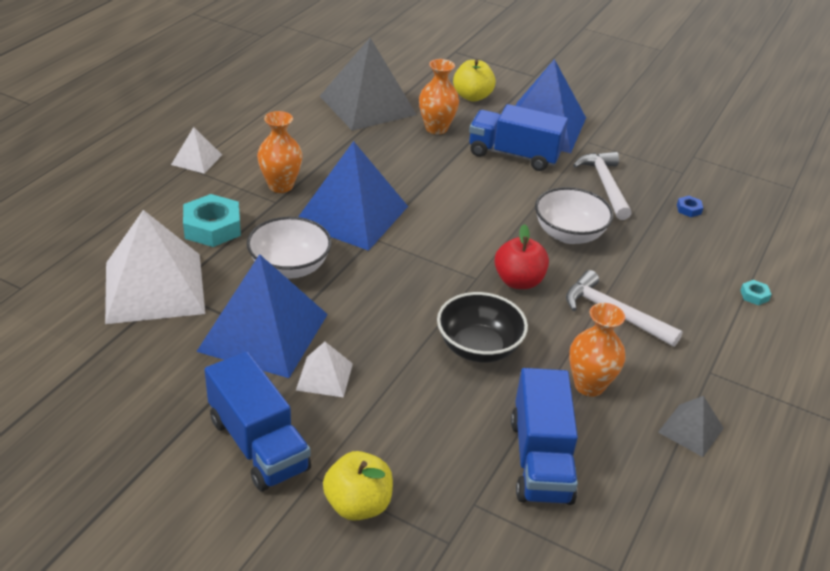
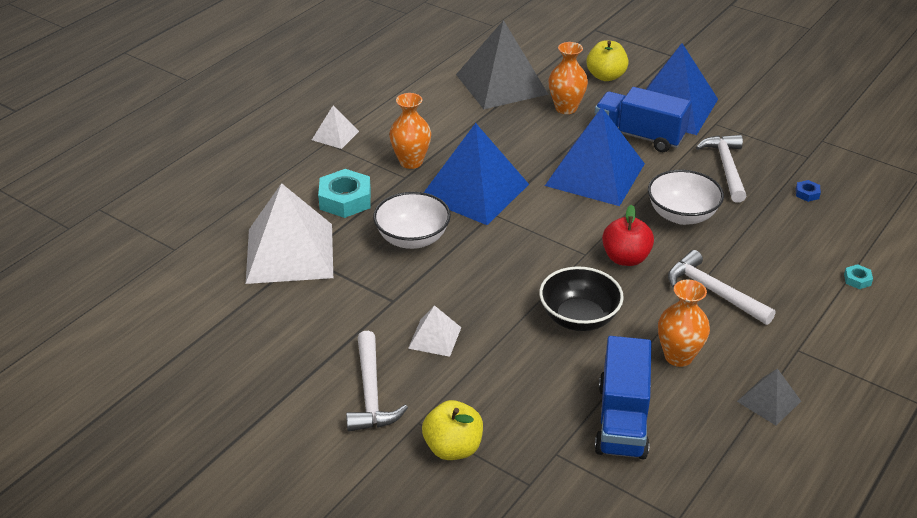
camera: 10 degrees right, 0 degrees up
(258, 444) = (371, 393): blue truck -> white hammer
(263, 332) = (384, 296): blue pyramid -> blue pyramid (595, 174)

